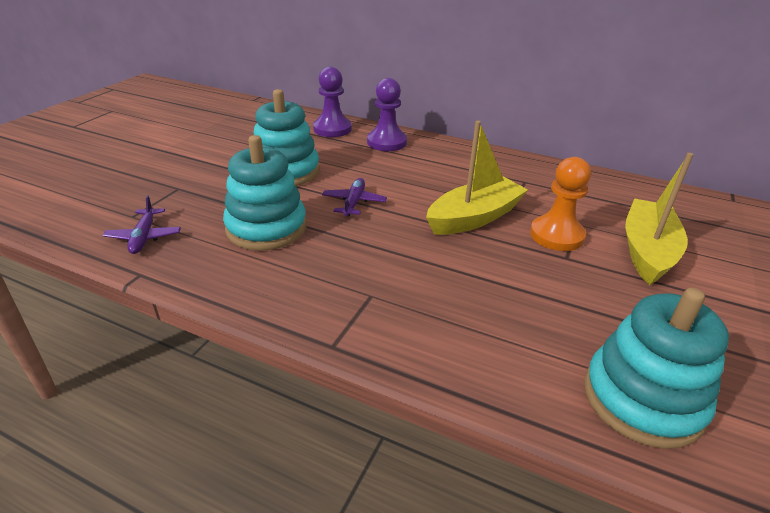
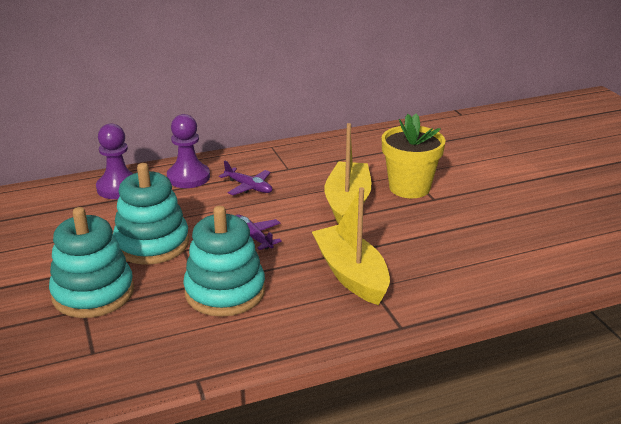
camera: 45 degrees left, 5 degrees down
(144, 237) = (141, 358): purple plane -> purple plane (248, 187)
(556, 235) = (409, 188): orange pawn -> yellow flower pot
(642, 399) = (563, 251): turquoise stacking toy -> turquoise stacking toy (93, 293)
(647, 251) = (465, 171): yellow boat -> yellow boat (351, 274)

